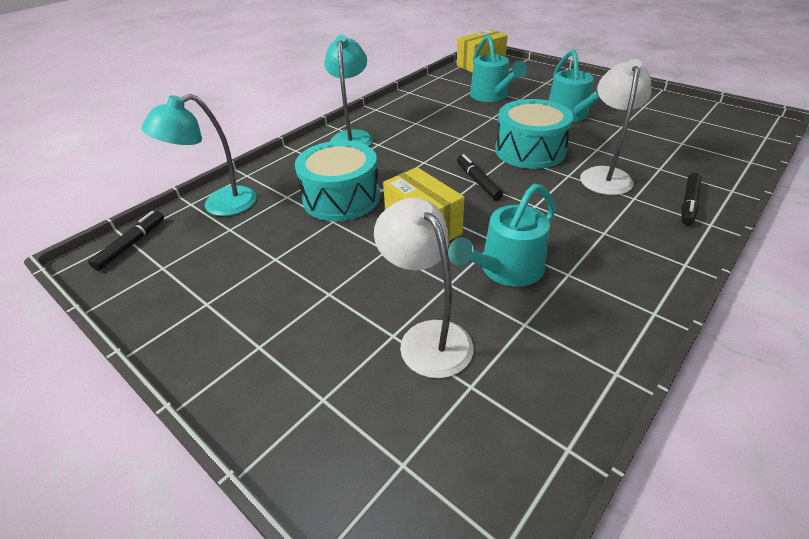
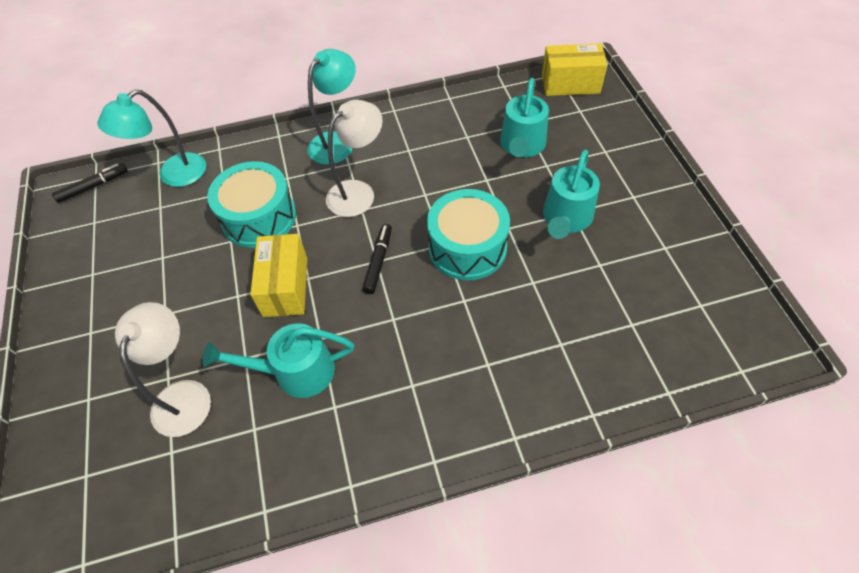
camera: 35 degrees right, 15 degrees up
(219, 205) = (173, 175): turquoise lamp -> turquoise lamp turned 45 degrees counterclockwise
(604, 175) = (496, 320): white lamp -> white lamp (358, 192)
(688, 204) = (527, 403): black marker -> none

